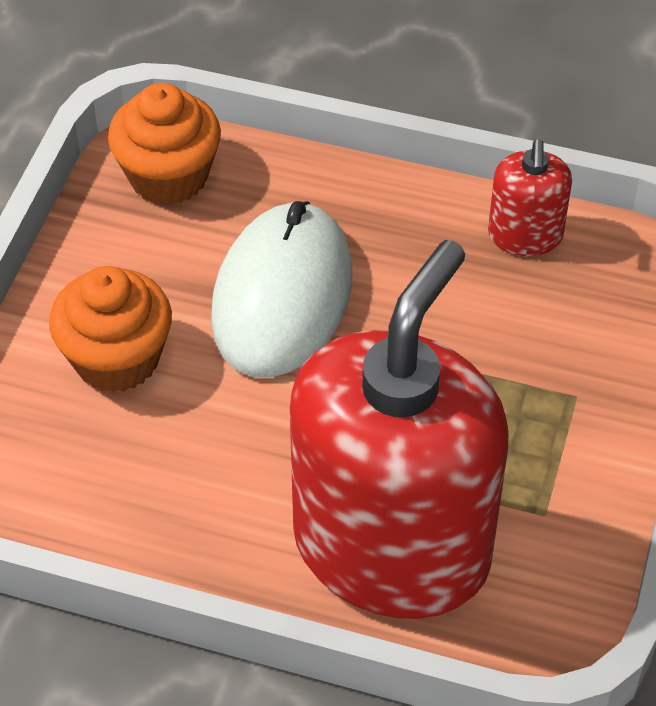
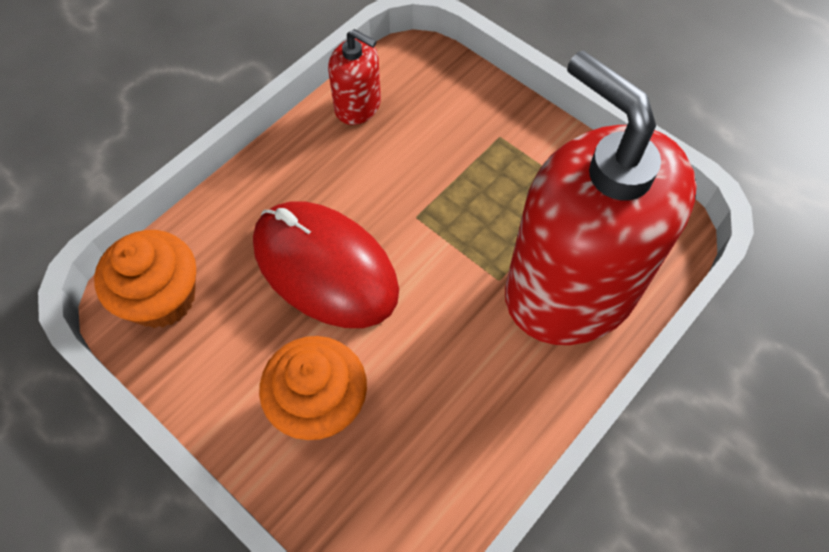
camera: 65 degrees left, 10 degrees up
(282, 296) = (325, 267): white mouse -> red mouse

